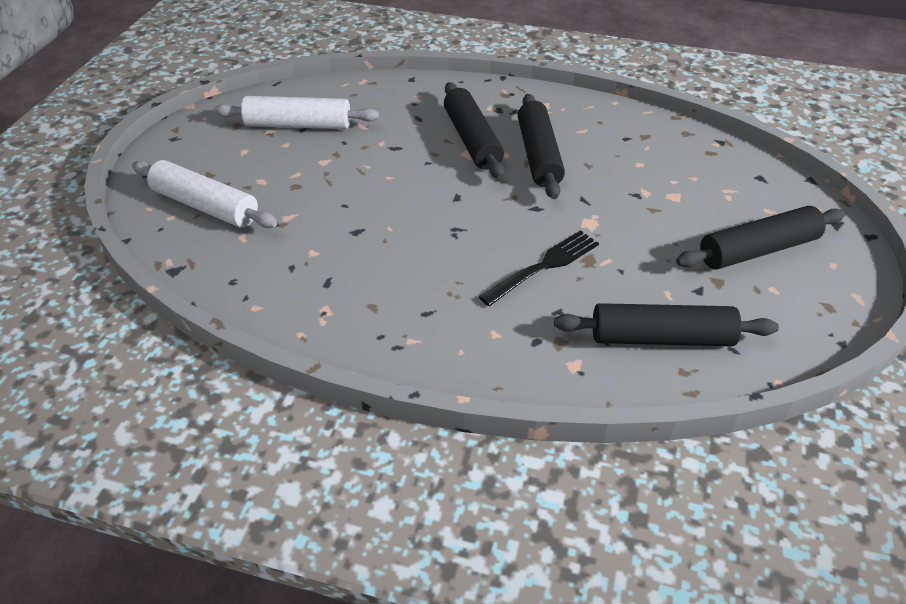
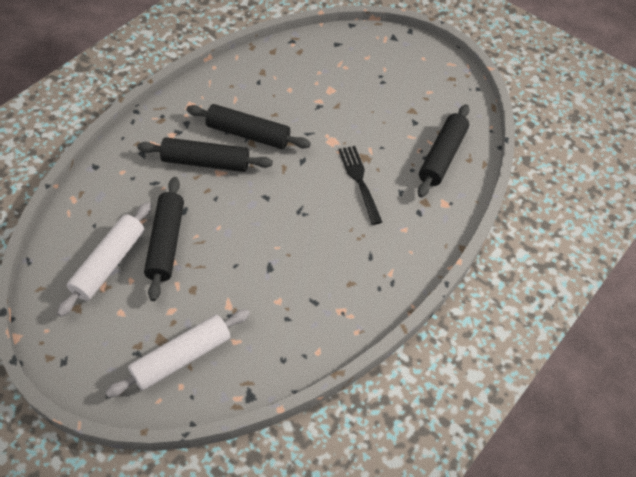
camera: 70 degrees left, 10 degrees up
(758, 250) = (397, 80): black rolling pin -> black rolling pin (166, 243)

